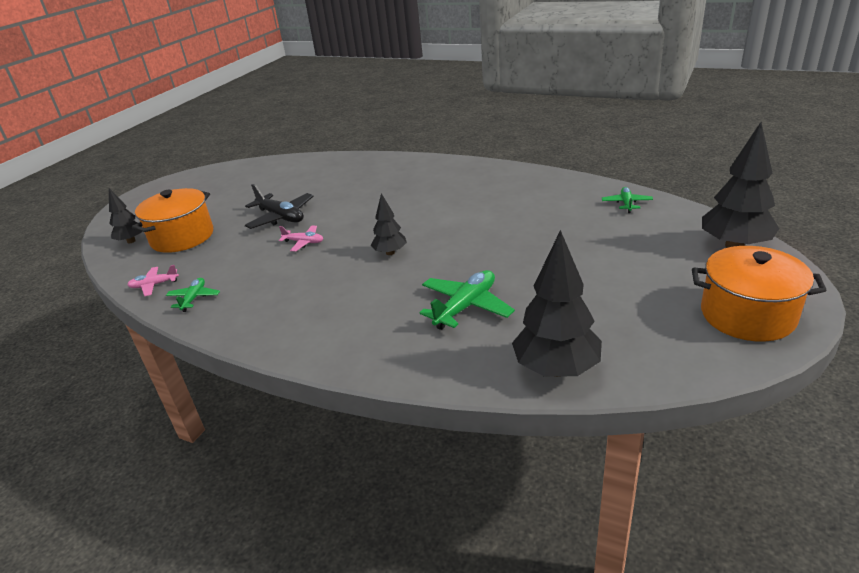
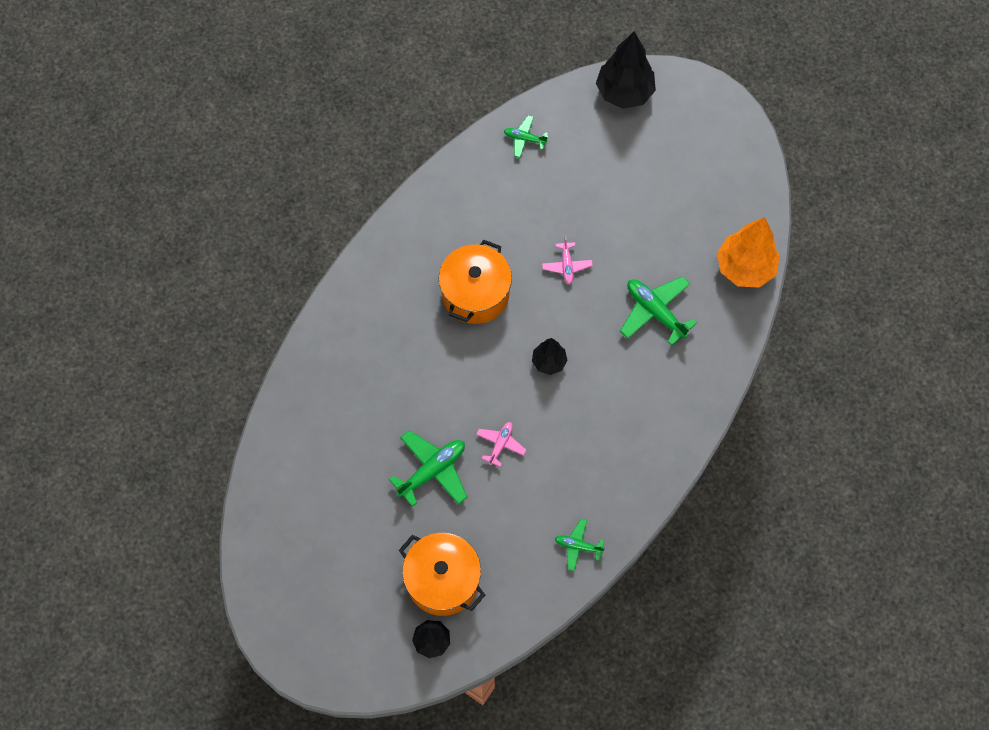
camera: 85 degrees left, 35 degrees up
(154, 285) = (541, 592): pink plane -> pink plane (567, 266)
(281, 217) = (432, 470): black plane -> green plane
(556, 369) = (744, 268): black tree -> orange tree
(747, 315) = (715, 129): orange pot -> orange pot (475, 294)

